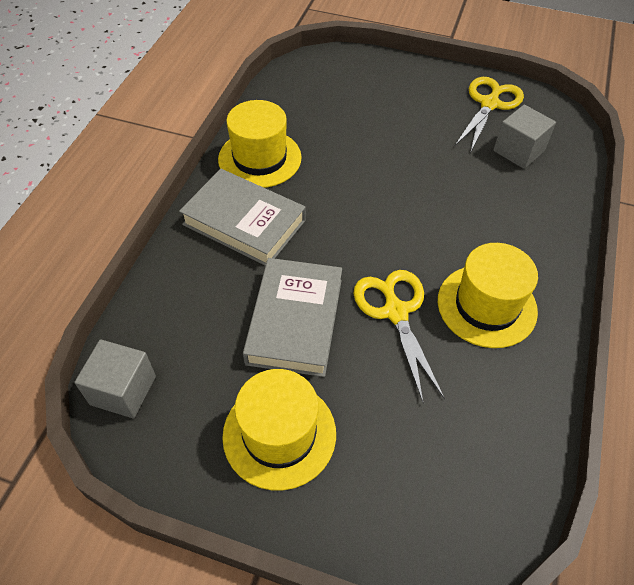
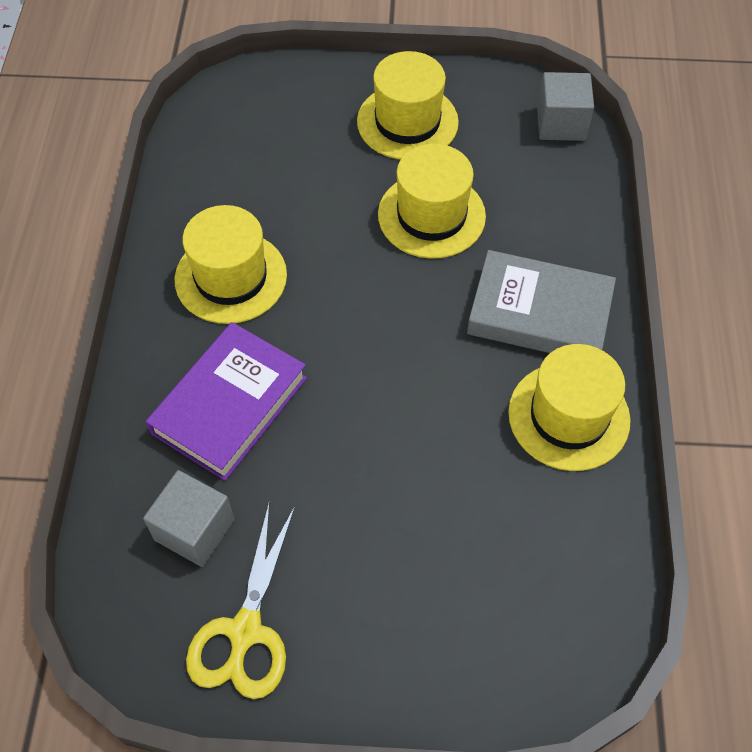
camera: 165 degrees right, 5 degrees up
(295, 321) = (431, 215): grey book -> yellow hat
(395, 312) = (329, 248): yellow scissors -> none
(492, 211) = (230, 405): none -> purple book

